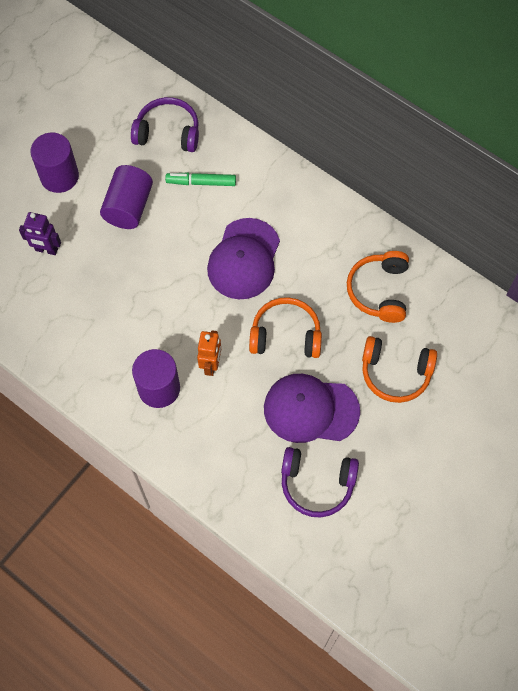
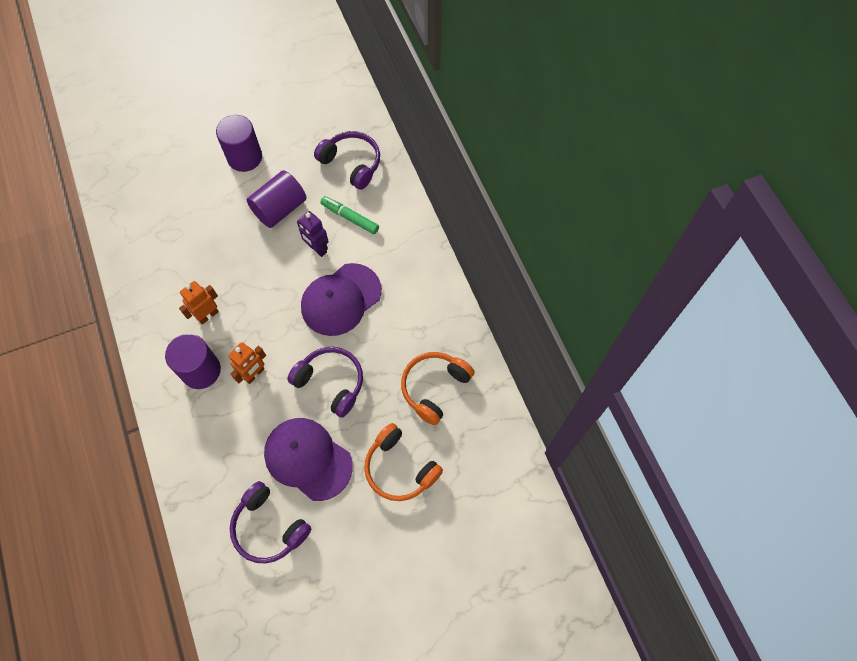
camera: 30 degrees right, 0 degrees up
(46, 250) = (195, 210): purple robot -> purple robot (317, 249)
(129, 337) = (208, 315): none -> orange robot
(285, 335) = (331, 382): orange headphones -> purple headphones

